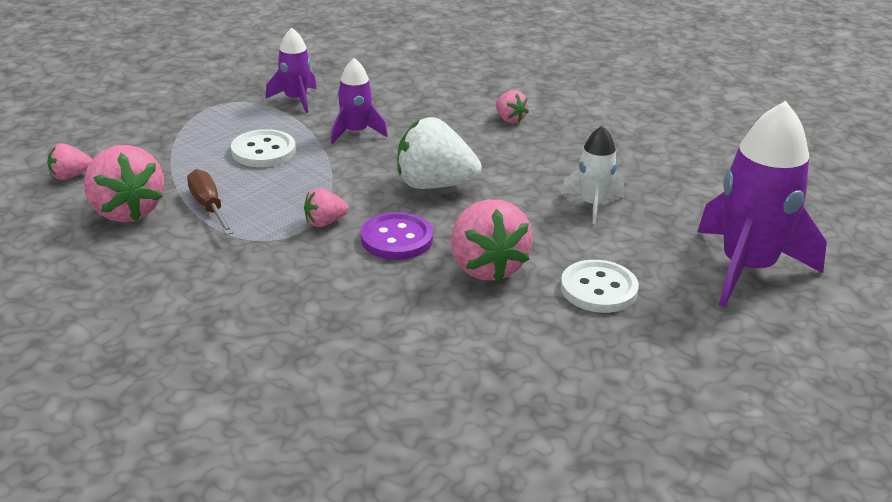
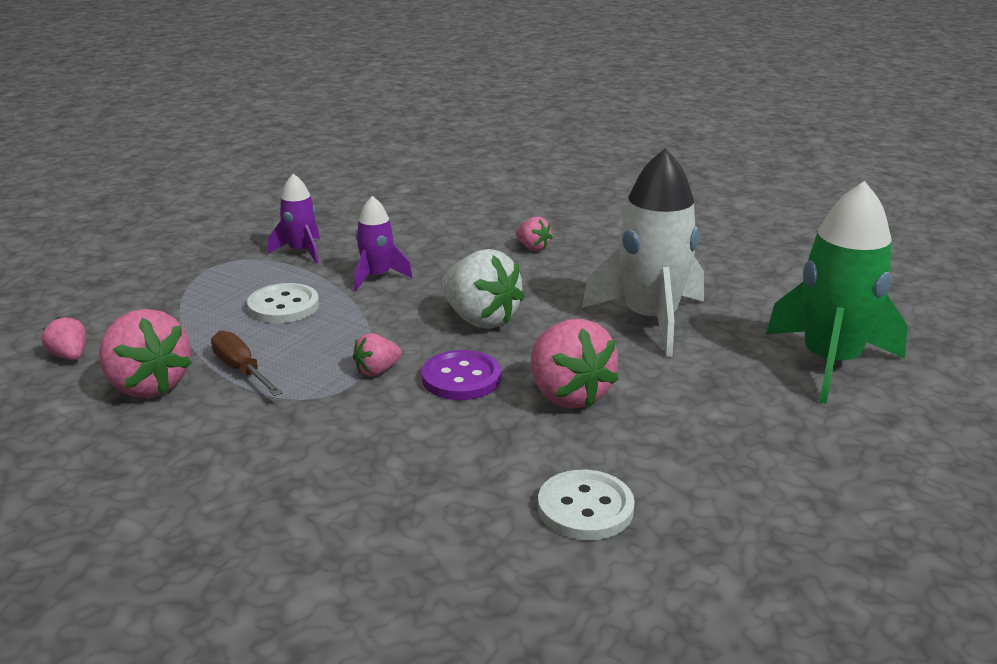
camera: 10 degrees left, 5 degrees down
(70, 176) = (70, 356): pink strawberry -> pink strawberry turned 90 degrees clockwise
(434, 185) = (480, 319): white strawberry -> white strawberry turned 135 degrees counterclockwise
(592, 204) = (651, 320): white rocket -> white rocket, size x1.91
(598, 289) = (693, 402): white button -> white button (585, 508)
(747, 268) = (830, 363): purple rocket -> green rocket

